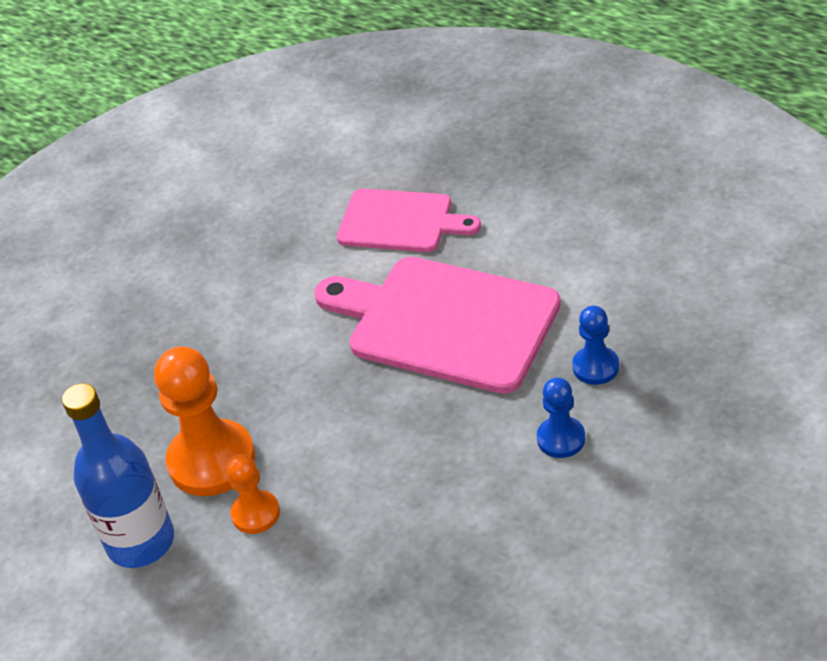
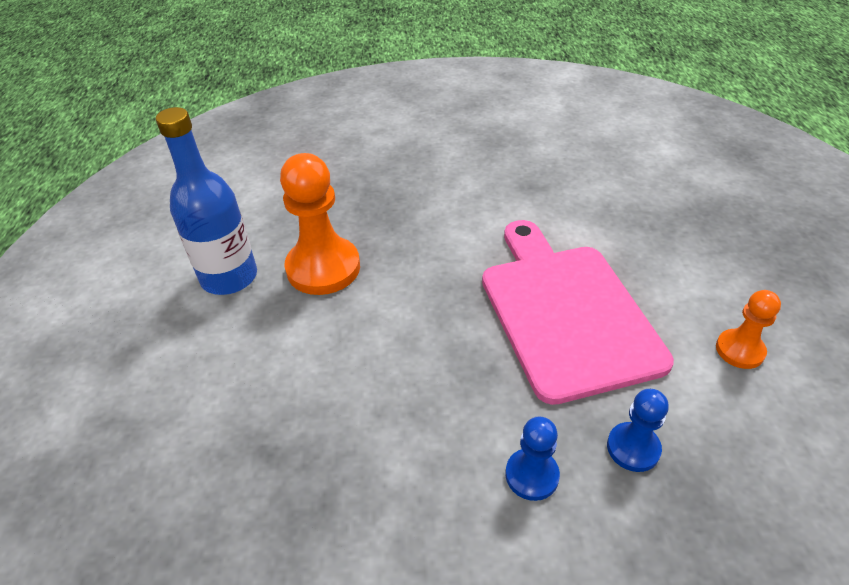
camera: 45 degrees right, 0 degrees up
(255, 513) = (295, 320): orange pawn -> orange pawn (739, 350)
(401, 221) = (625, 227): pink cutting board -> none

